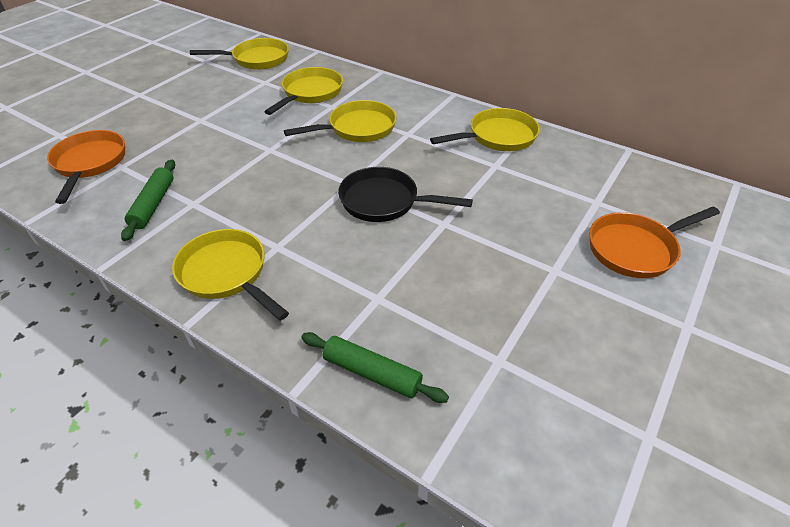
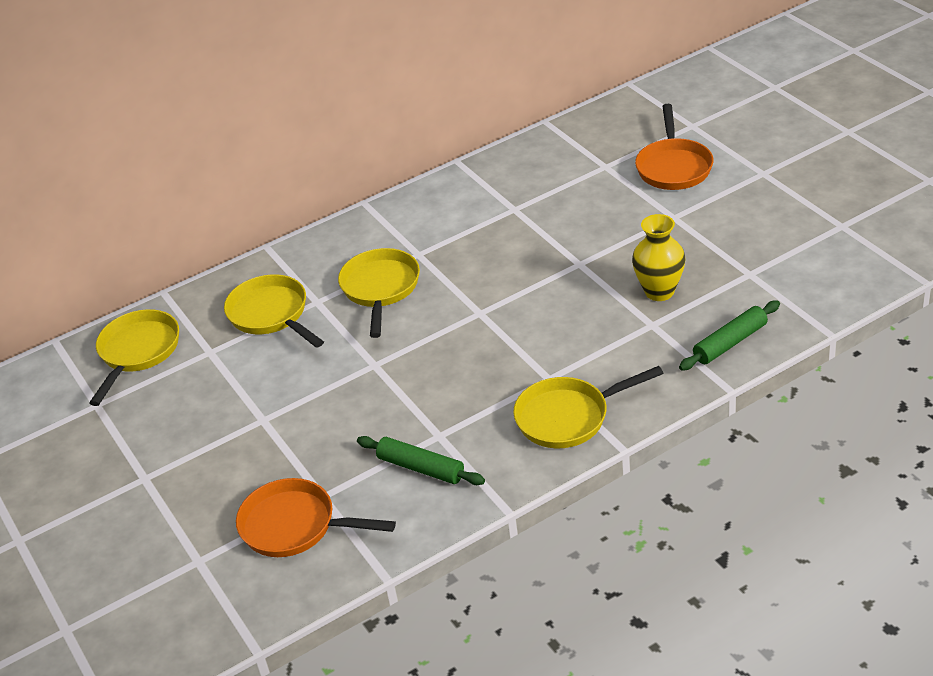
camera: 60 degrees left, 5 degrees down
(384, 201) = (524, 294): black pan -> none
(431, 290) = (659, 291): none -> yellow vase
(498, 137) = (468, 194): yellow pan -> none

